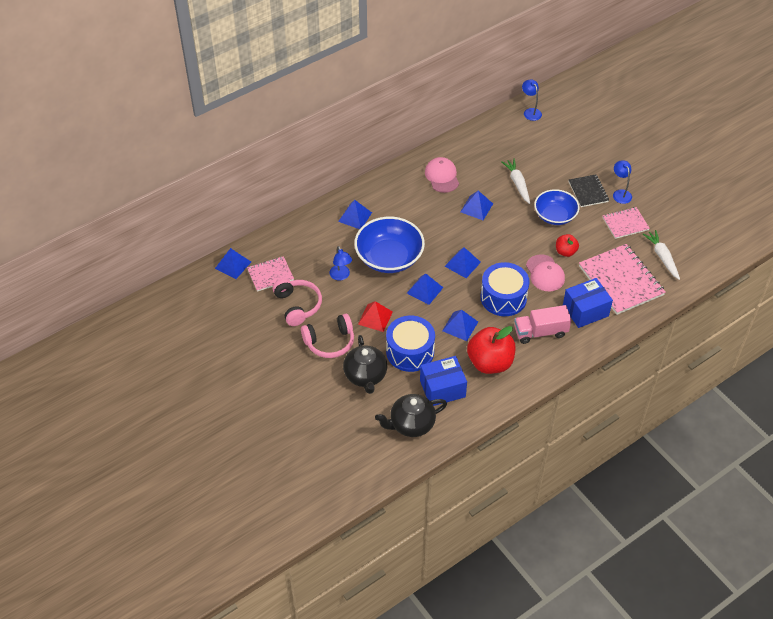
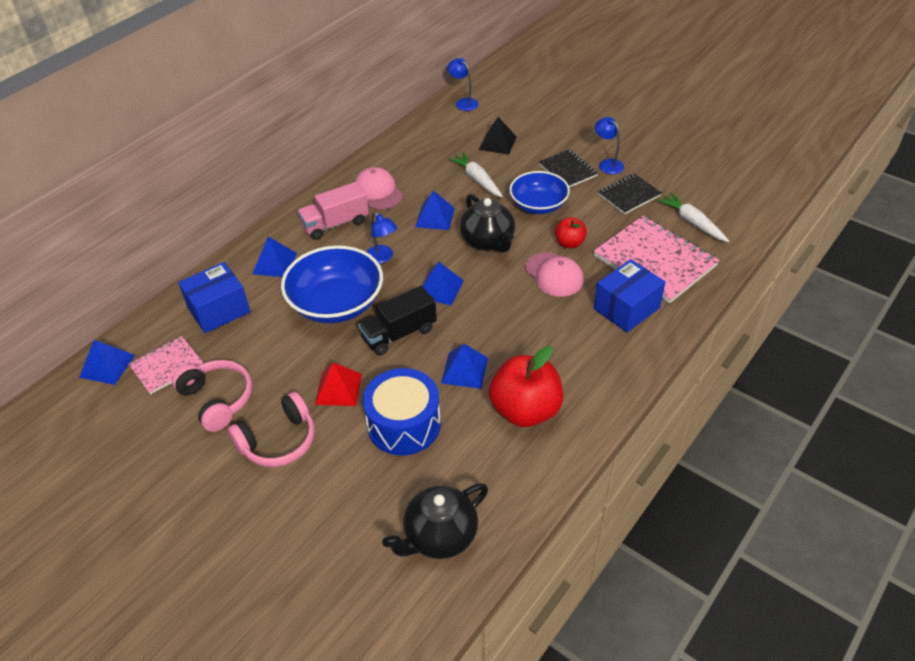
camera: 15 degrees left, 5 degrees down
(341, 276) = (273, 343): blue lamp -> blue lamp (383, 258)
(365, 376) = (347, 478): black teapot -> black teapot (488, 241)
(425, 290) = (399, 334): blue pyramid -> black truck
(442, 389) = (469, 467): blue box -> blue box (219, 310)
(503, 297) = (511, 318): blue drum -> none
(540, 332) = (579, 351): pink truck -> pink truck (335, 224)
(544, 155) = (497, 143): none -> black pyramid
(625, 224) = (629, 195): pink notebook -> black notebook

